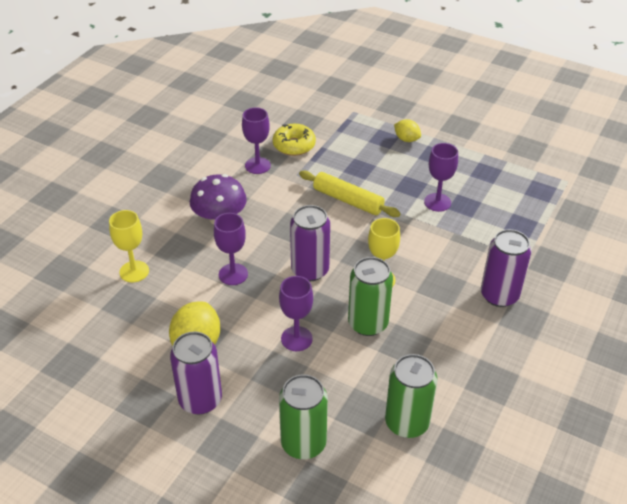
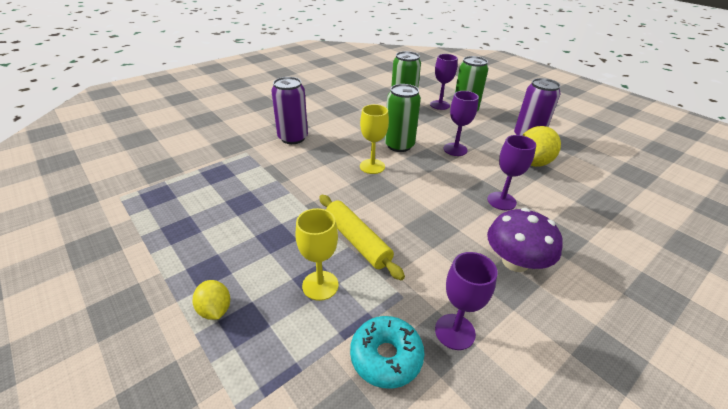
camera: 160 degrees left, 5 degrees down
(134, 271) = (606, 228): yellow goblet -> yellow goblet (320, 285)
(294, 145) = (386, 356): yellow donut -> turquoise donut
(310, 270) = (428, 187): purple can -> none
(437, 202) = (266, 212): purple goblet -> purple goblet (439, 105)

